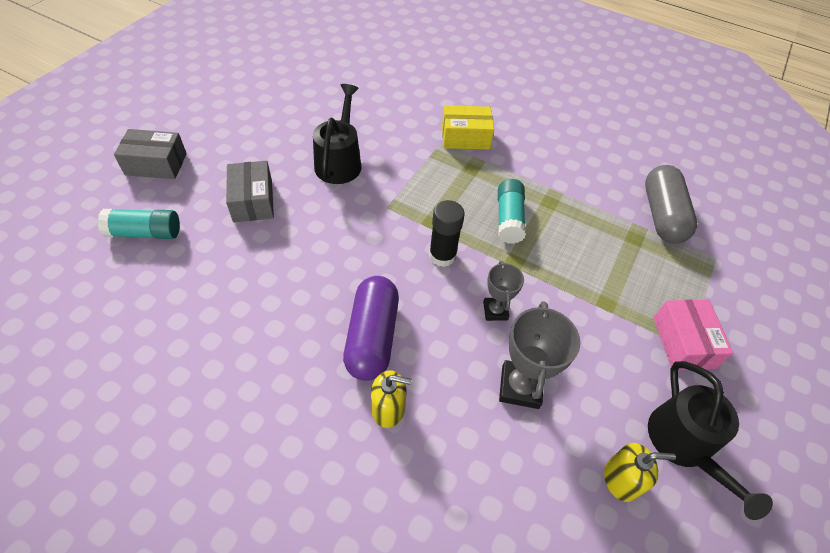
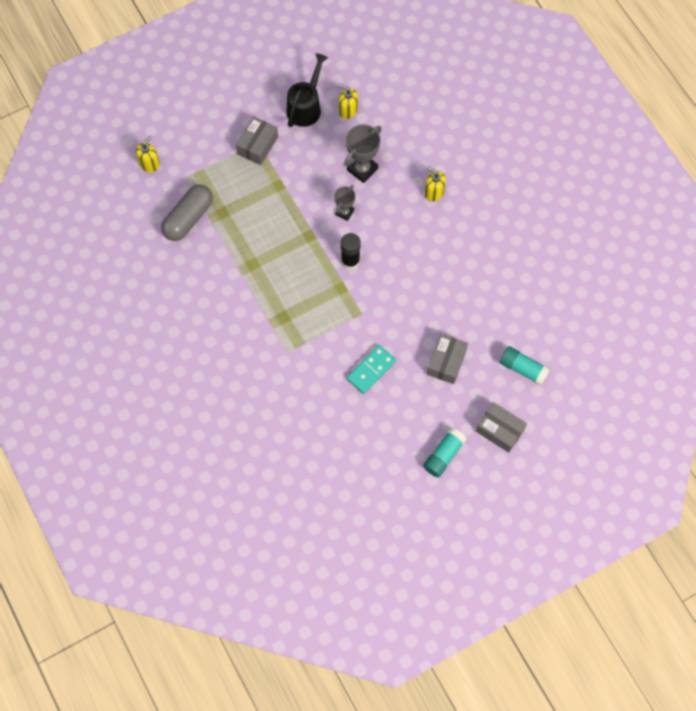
camera: 145 degrees left, 15 degrees up
(339, 161) = (371, 370): black watering can -> turquoise domino
(372, 337) = (421, 232): purple capsule -> none
(465, 137) = (266, 348): yellow box -> none
(509, 219) = (289, 265): turquoise glue stick -> turquoise glue stick (443, 455)
(683, 342) = (257, 145): pink box -> grey box
(768, 251) = (149, 164): none -> yellow soap dispenser

